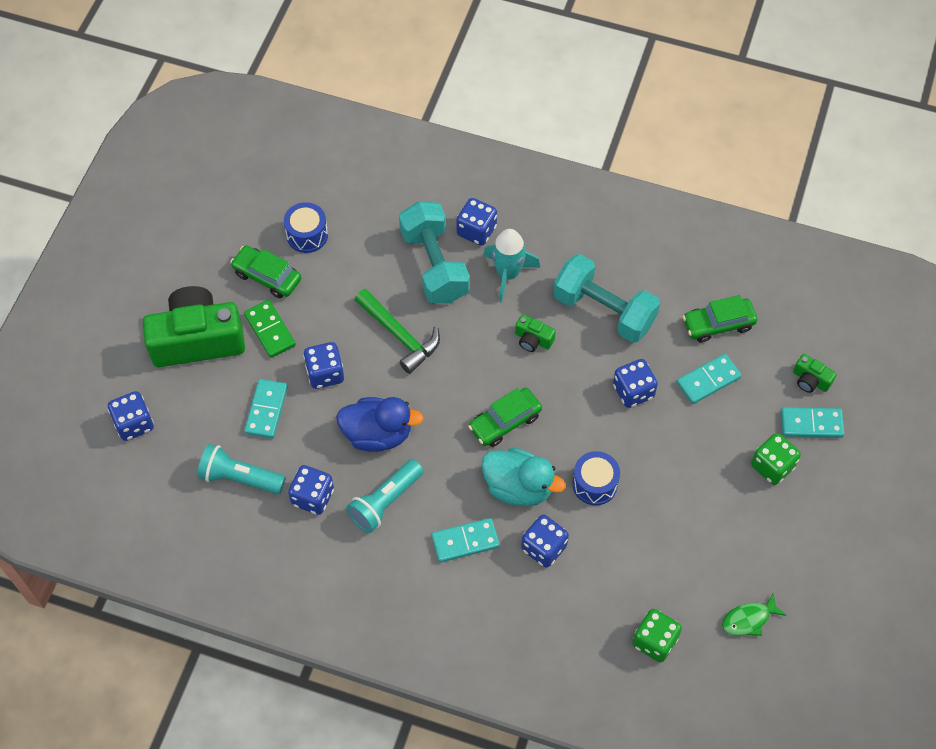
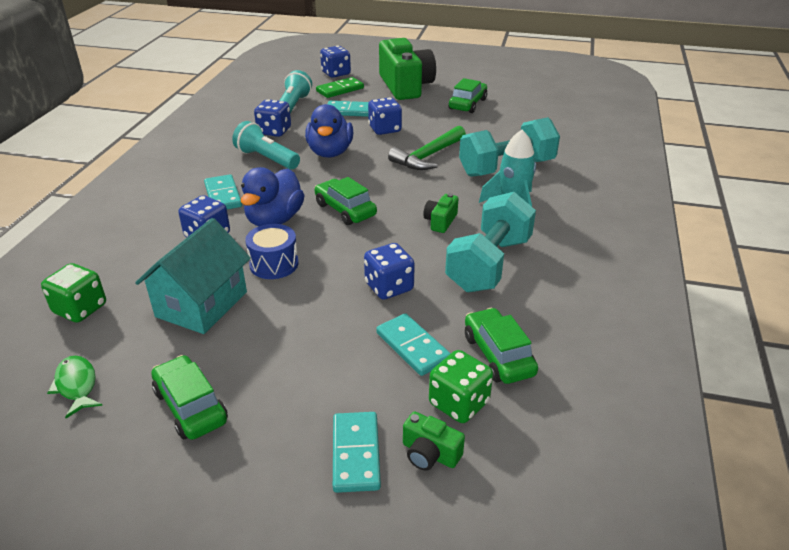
camera: 85 degrees right, 25 degrees down
(270, 330) = (419, 108): green domino -> green domino (340, 90)
(307, 235) = (512, 115): blue drum -> none
(476, 231) = (555, 186): blue dice -> none
(518, 487) = (274, 220): turquoise duck -> blue duck
(651, 540) = (201, 304): none -> turquoise house
(770, 532) = (190, 406): none -> green car
(772, 466) = (288, 409): green dice -> green dice (459, 403)
(810, 380) = (430, 454): green camera -> green camera turned 90 degrees counterclockwise

